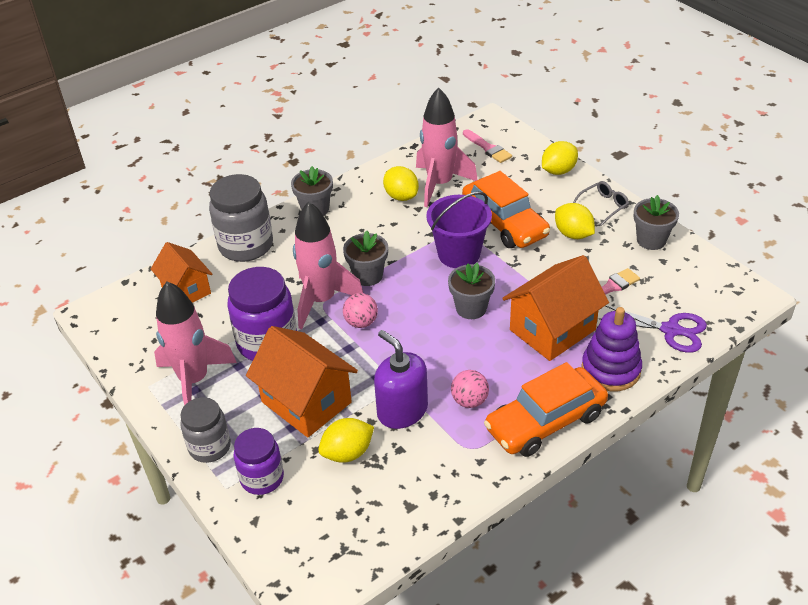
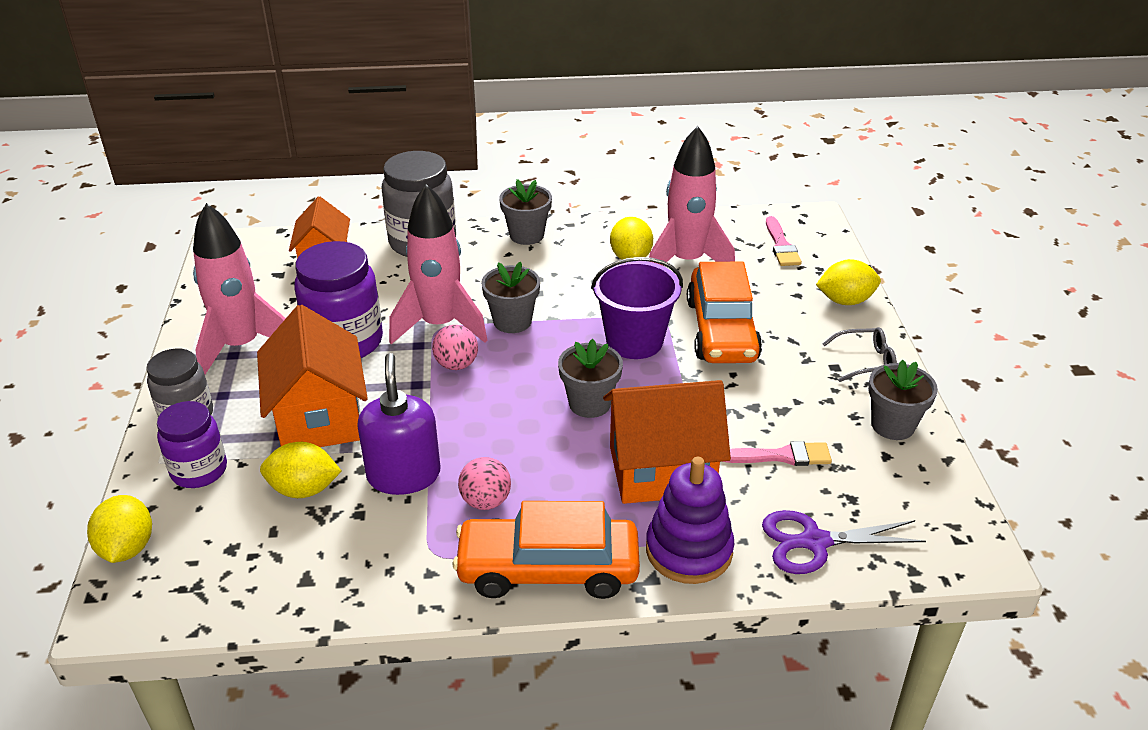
camera: 30 degrees right, 5 degrees down
(573, 234) = (794, 376): yellow lemon -> yellow lemon (127, 548)
(670, 330) = (815, 542): purple scissors -> purple scissors turned 120 degrees clockwise

